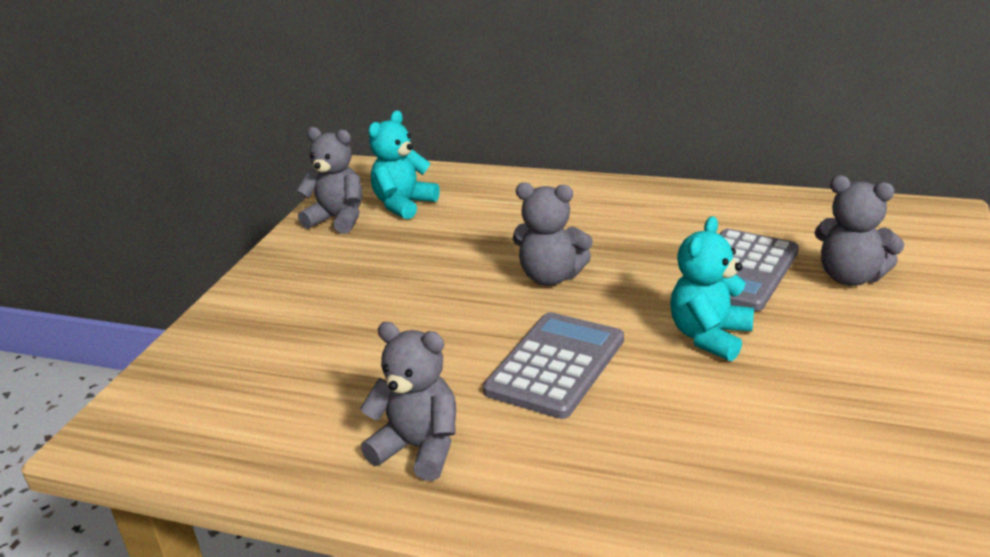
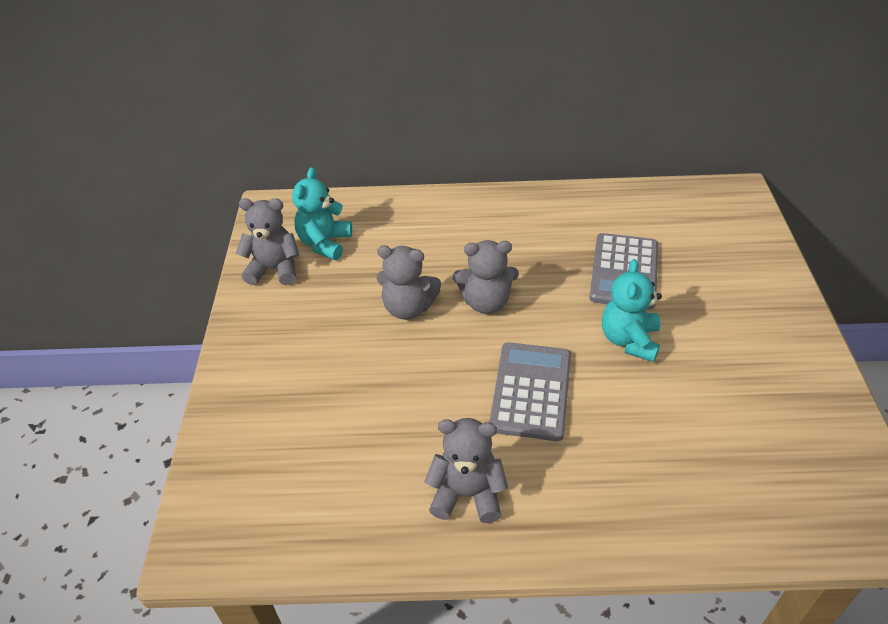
camera: 20 degrees left, 15 degrees up
(850, 277) = (702, 264): grey teddy bear -> grey teddy bear (408, 308)

